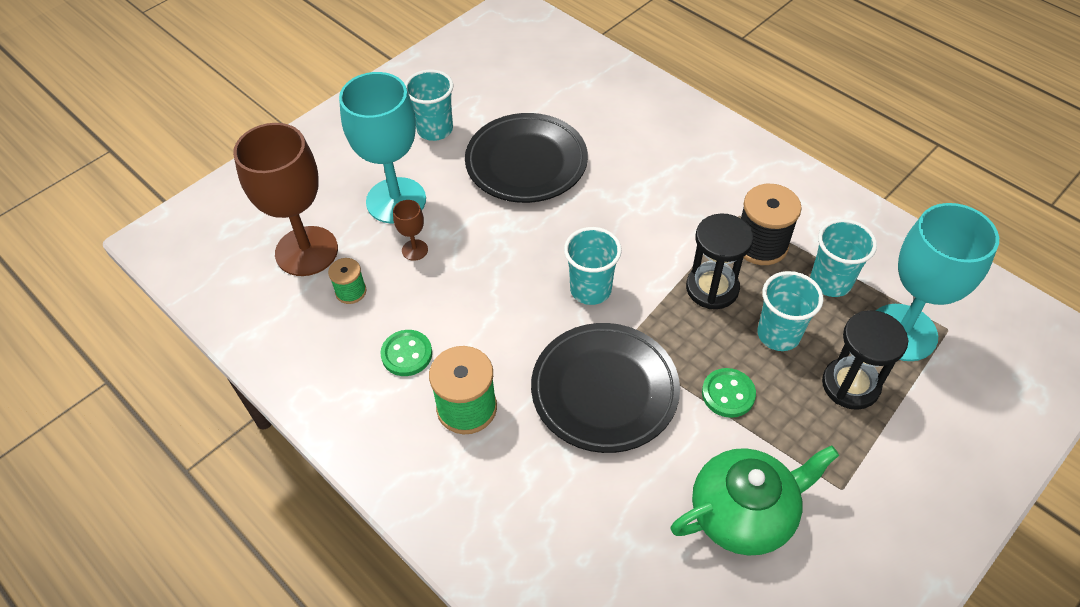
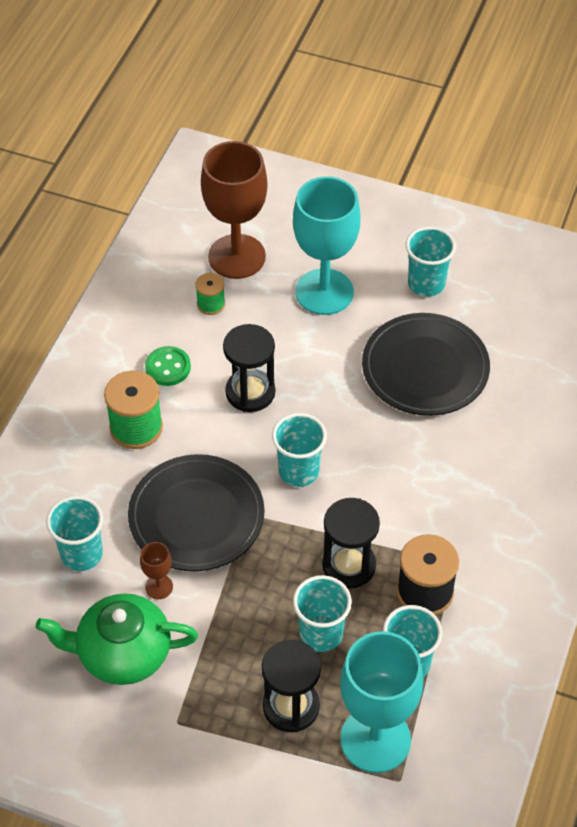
camera: 65 degrees right, 0 degrees up
(415, 250) = (276, 328): brown goblet -> brown goblet (159, 587)
(478, 296) = (250, 392): none -> black hourglass
(604, 513) = (81, 554): none -> turquoise cup
(728, 394) = (235, 610): green button -> none
(744, 513) = (122, 653): green teapot -> green teapot turned 135 degrees clockwise

